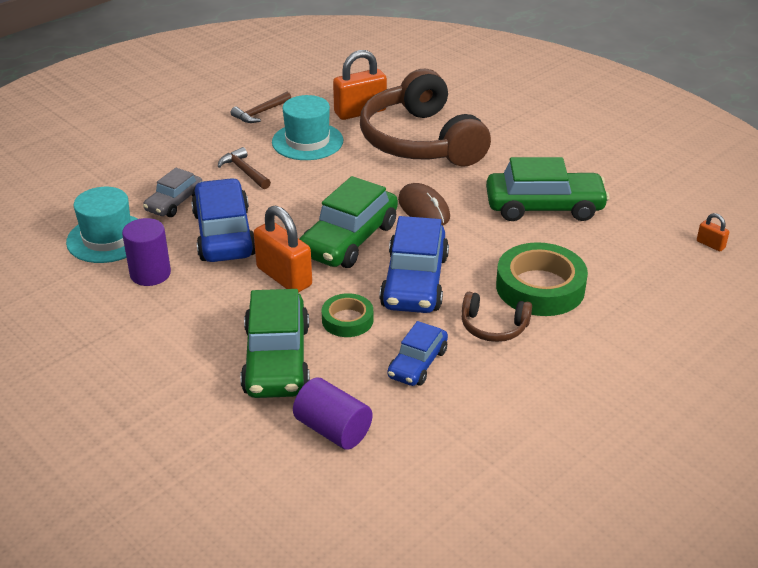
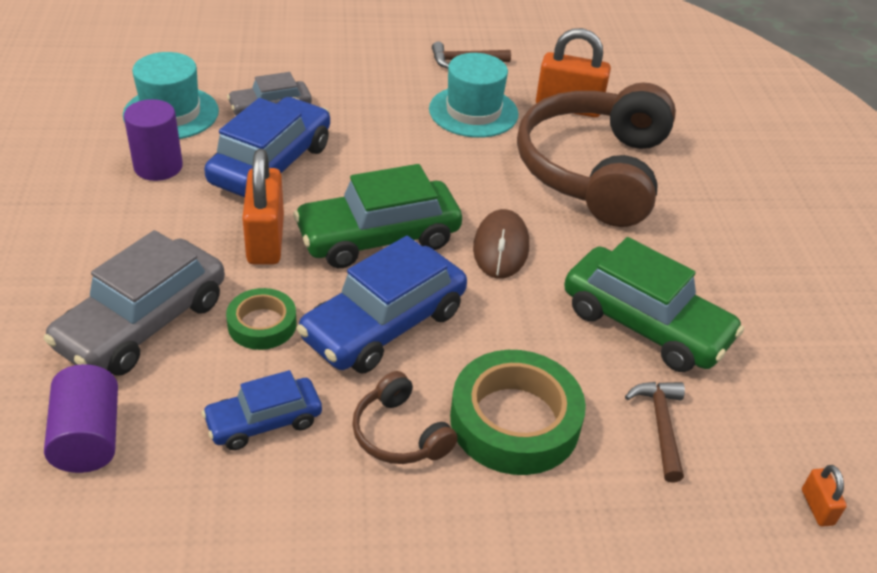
camera: 35 degrees right, 5 degrees up
(244, 171) = (373, 111): brown hammer -> brown hammer (660, 426)
(277, 359) = (143, 323): green car -> grey car

